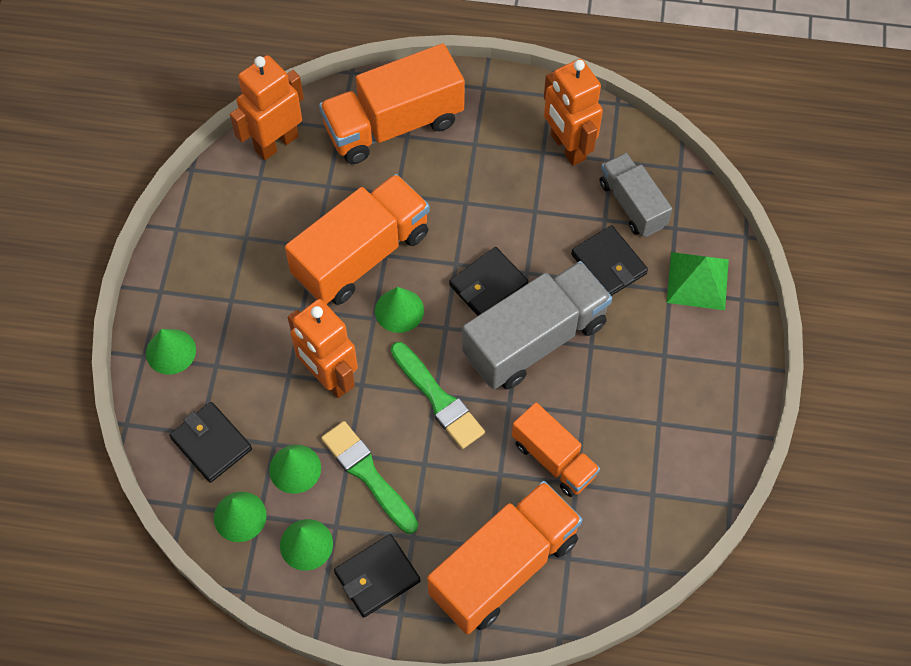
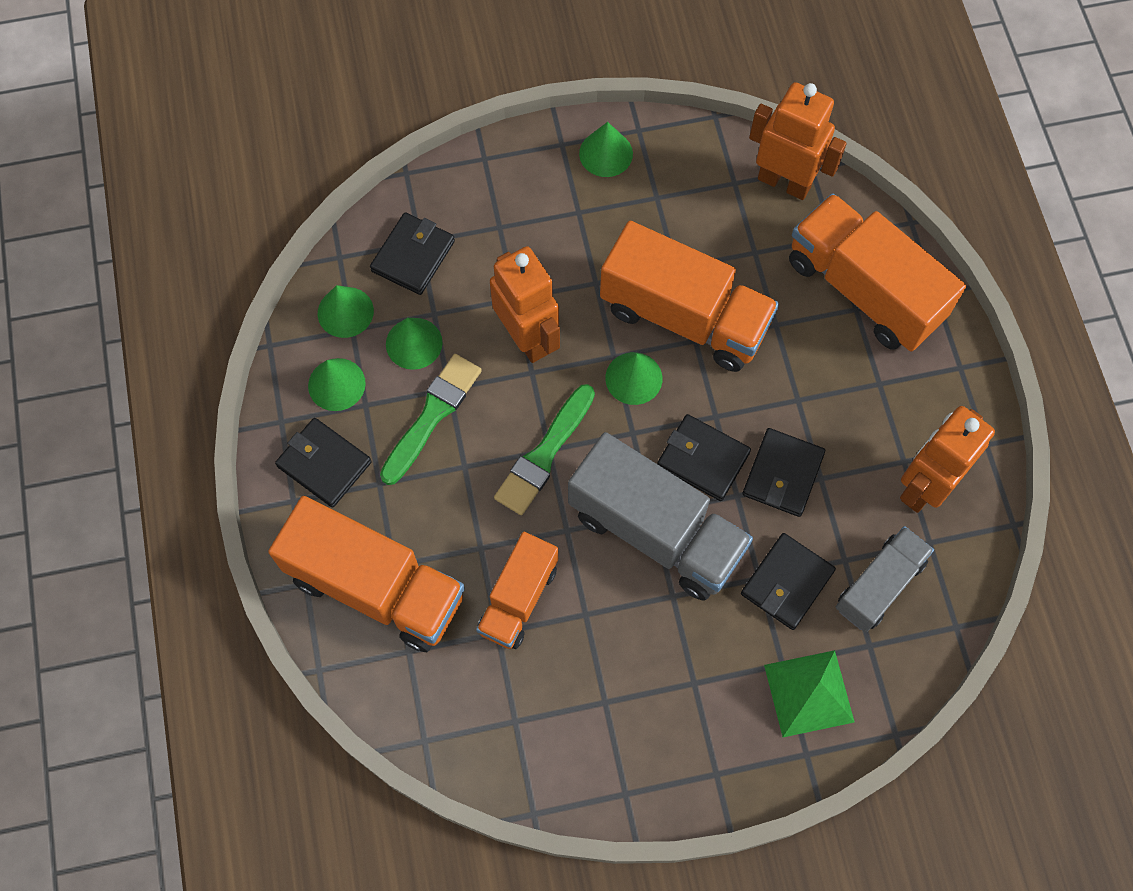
camera: 70 degrees right, 5 degrees up
(171, 351) = (499, 180): green cone -> green cone (606, 153)
(329, 377) = (527, 338): orange robot -> orange robot turned 120 degrees clockwise
(522, 235) = (782, 474): none -> black wallet

